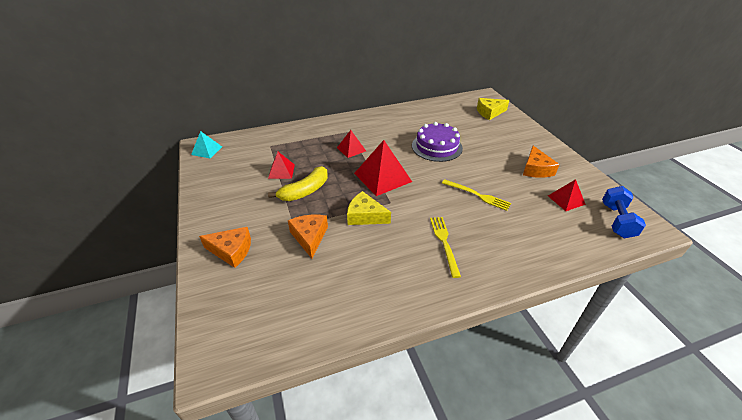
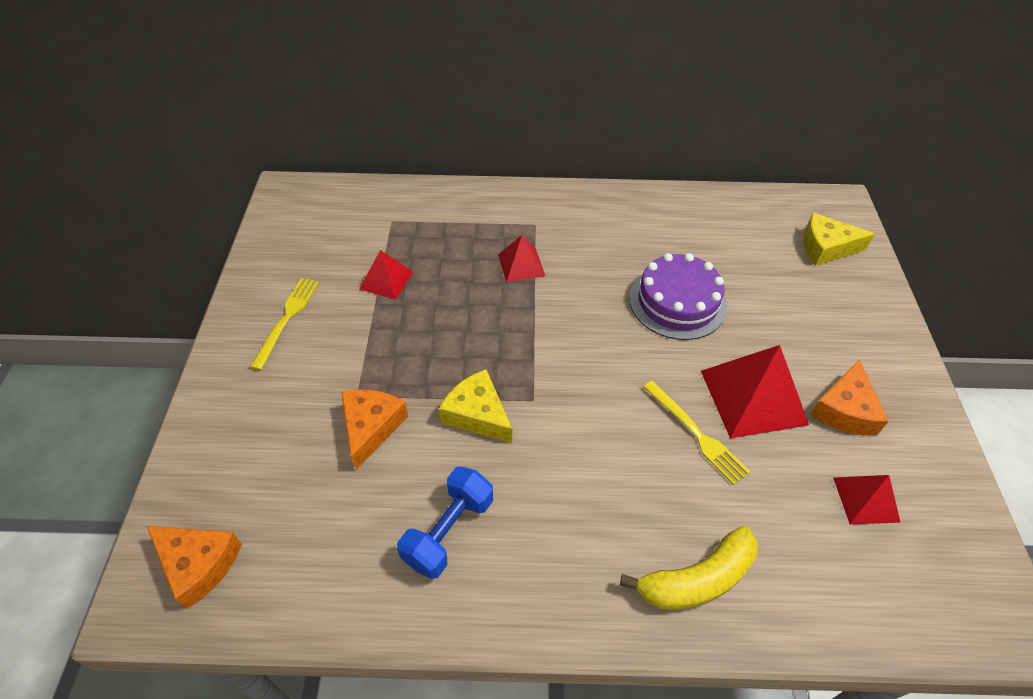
camera: 20 degrees right, 10 degrees up
(207, 150) = (291, 204): turquoise pyramid -> none
(231, 251) = (248, 414): orange cheese -> orange cheese (198, 564)
(305, 191) = (405, 332): yellow banana -> yellow banana (696, 579)
(382, 177) = (546, 342): red pyramid -> red pyramid (753, 397)
(444, 243) = (583, 515): yellow fork -> yellow fork (287, 319)
(616, 221) = (943, 581): blue dumbbell -> blue dumbbell (448, 531)

